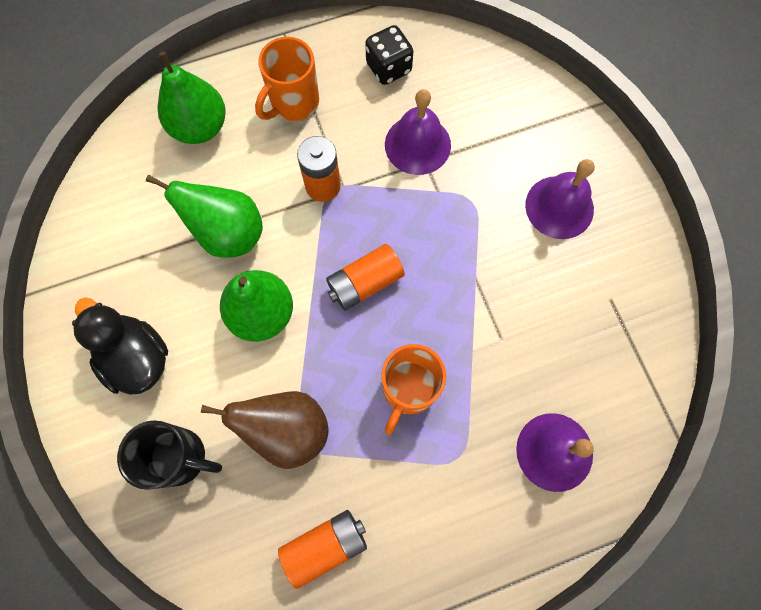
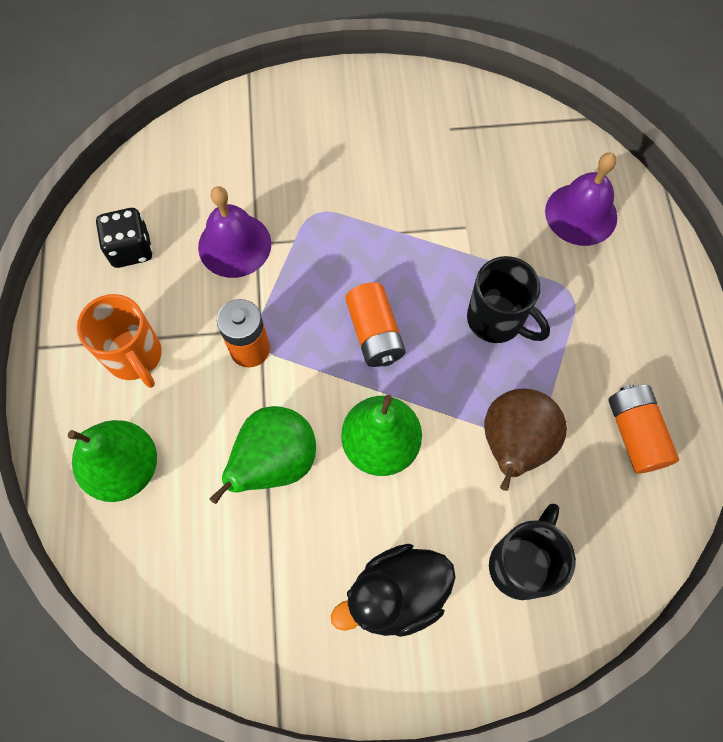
camera: 75 degrees left, 5 degrees down
(408, 389) = (496, 320): orange mug -> black mug
(559, 207) = (346, 141): purple bell -> none

